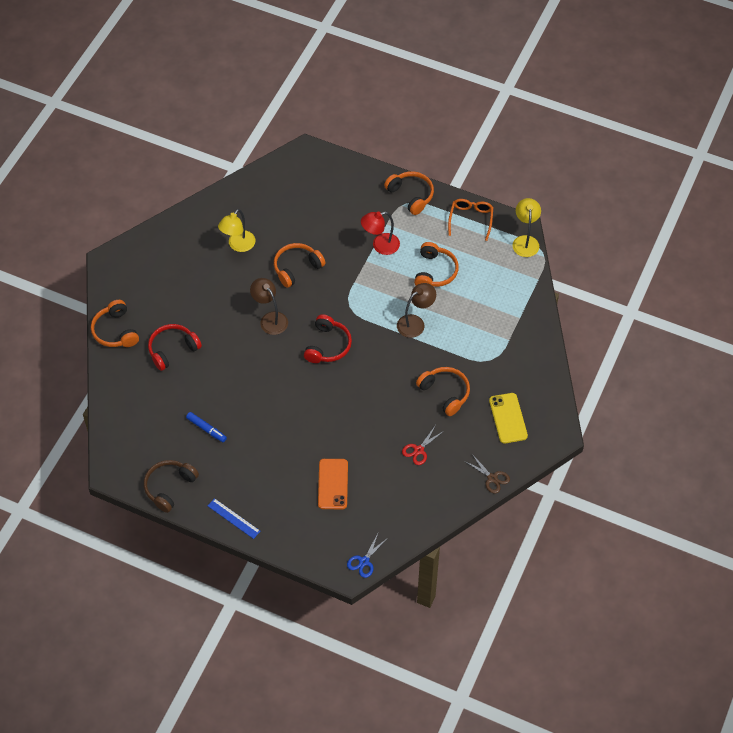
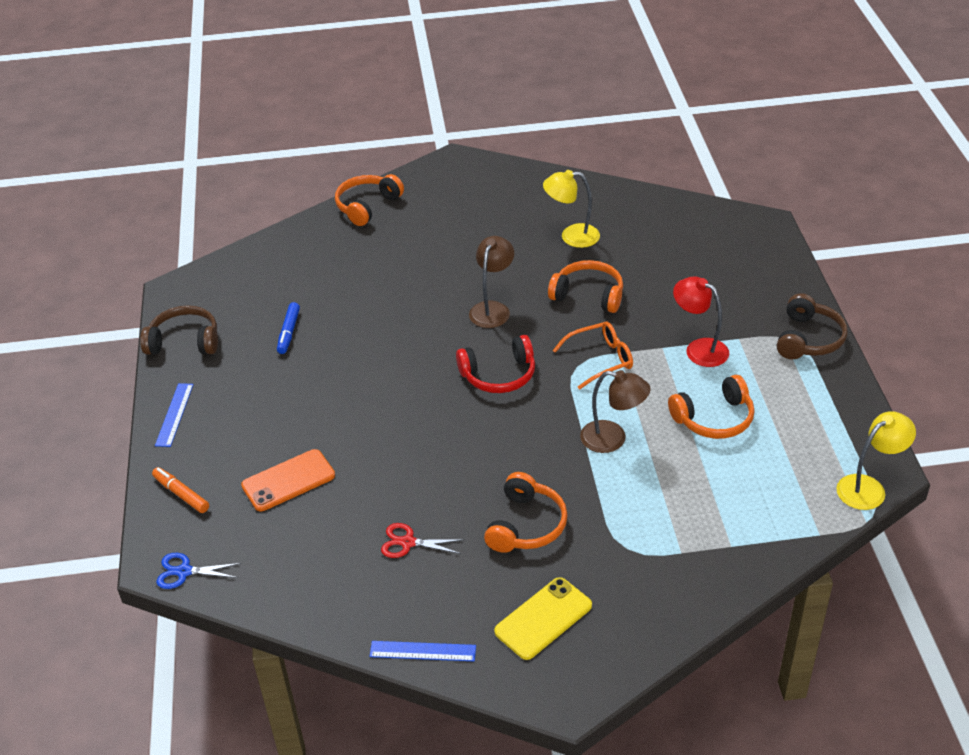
camera: 60 degrees right, 15 degrees down
(172, 349) = (378, 256): red headphones -> none
(304, 540) = (181, 494): none -> orange marker
(411, 195) = (808, 339): orange headphones -> brown headphones
(471, 219) = (838, 413): orange glasses -> orange glasses (600, 359)
(492, 478) = (422, 651): brown scissors -> blue ruler

